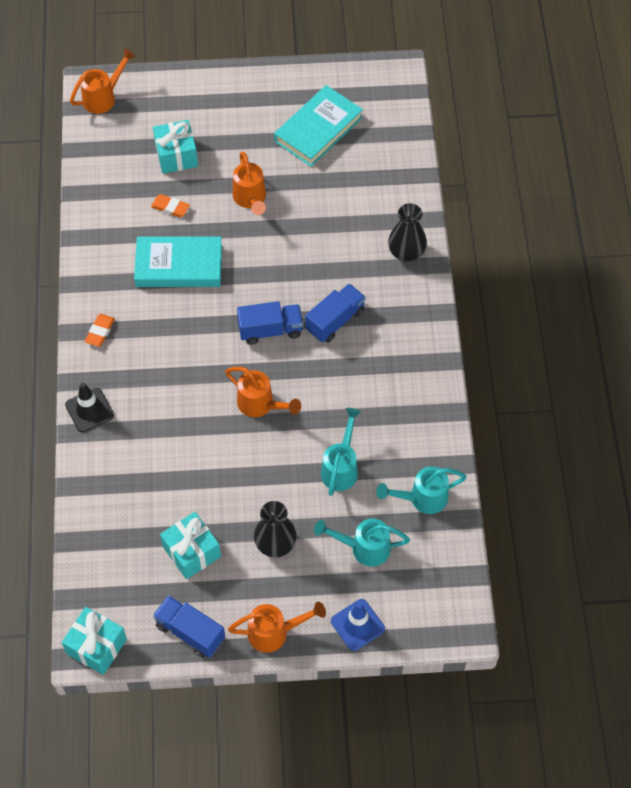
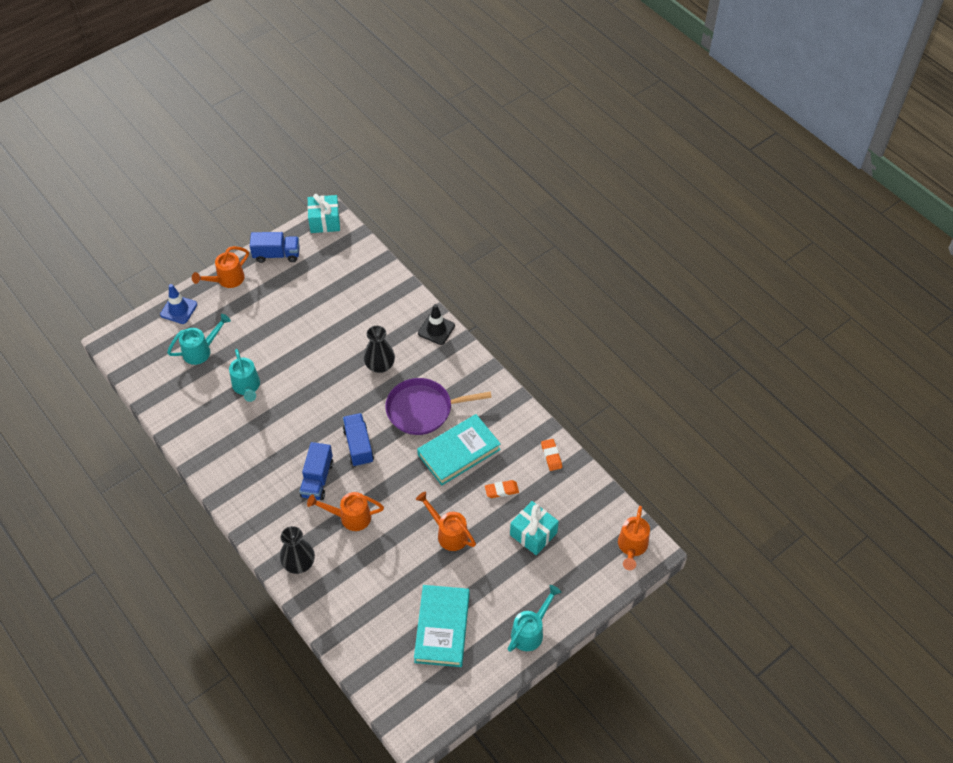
camera: 145 degrees right, 5 degrees down
(100, 331) = (473, 378): orange eraser -> orange eraser (551, 456)
(177, 329) = (423, 409): none -> purple pan
(191, 552) = (307, 292): turquoise gift -> none
(261, 405) = (328, 394): orange watering can -> orange watering can (349, 517)
(270, 330) = (358, 446): blue truck -> blue truck turned 120 degrees clockwise
(275, 544) = (259, 323): black vase -> black vase (380, 365)
(422, 498) = (181, 399): turquoise watering can -> turquoise watering can (531, 631)

